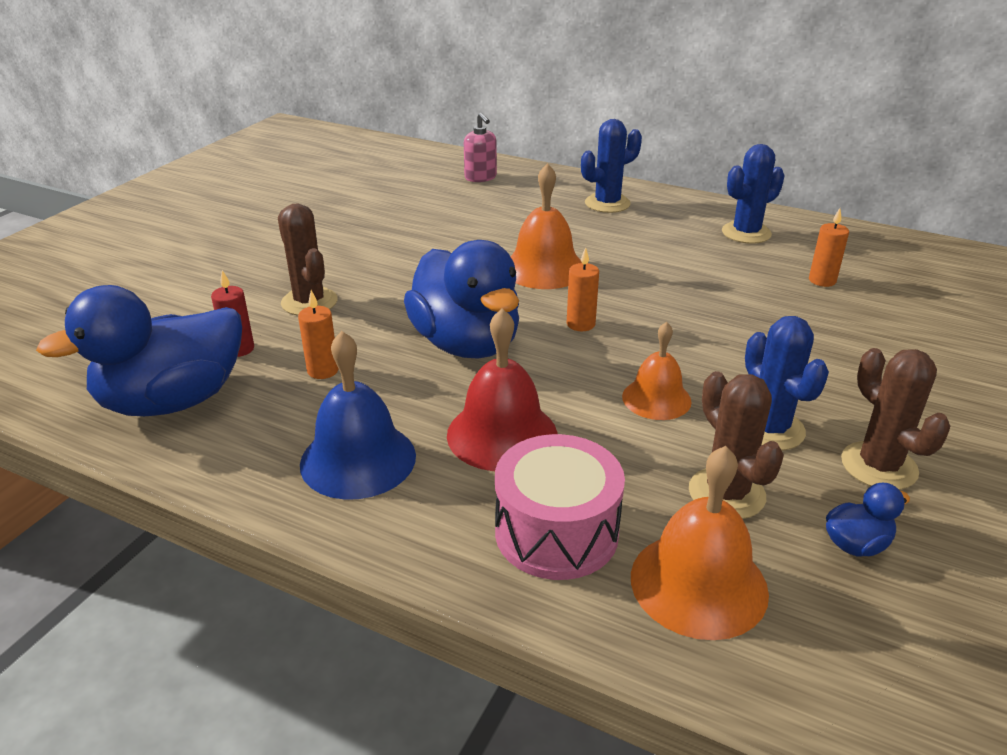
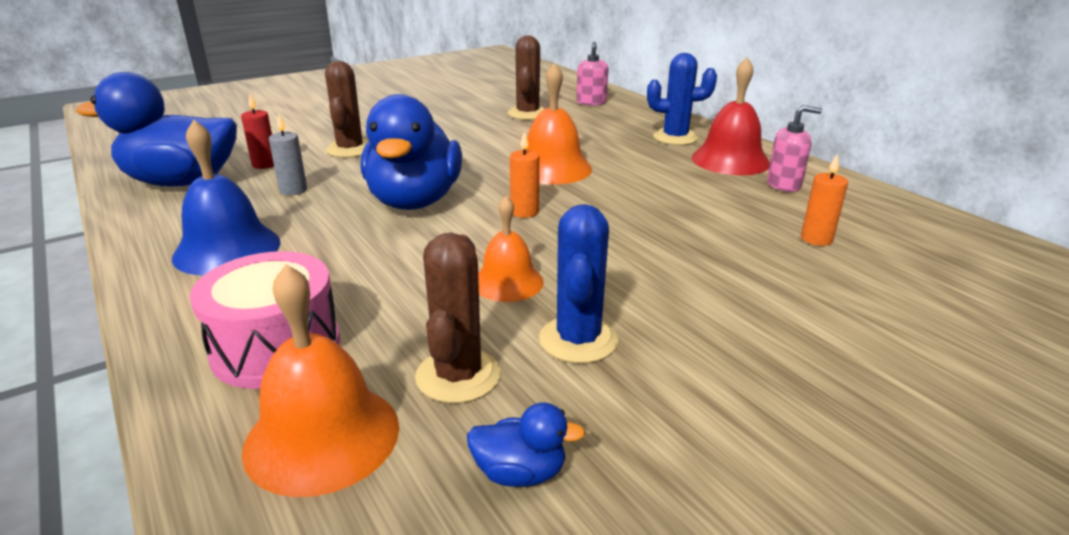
camera: 30 degrees right, 5 degrees down
(323, 370) = (293, 190): orange candle -> grey candle
(502, 434) = (346, 266): red bell -> red bell (730, 160)
(746, 233) = (784, 185): blue cactus -> pink soap dispenser
(879, 466) = (650, 413): brown cactus -> brown cactus (527, 114)

